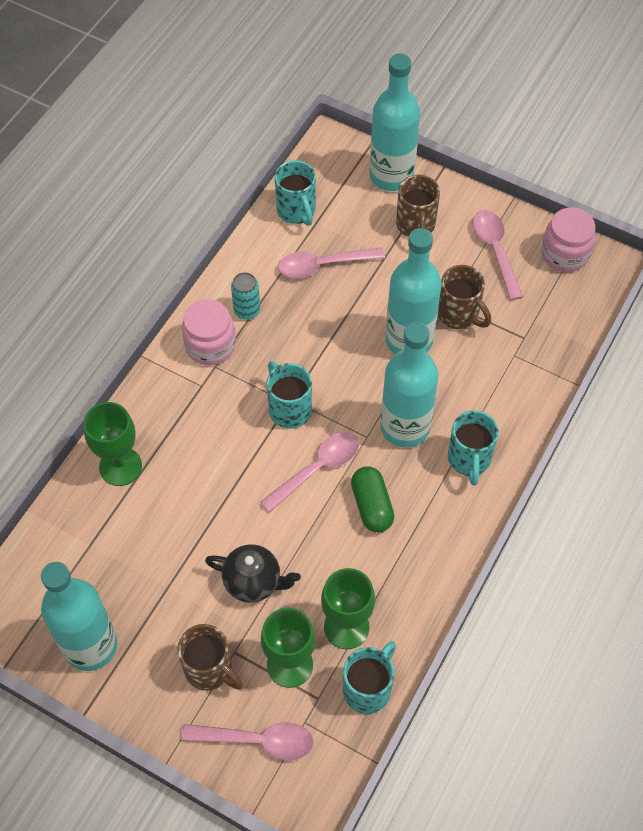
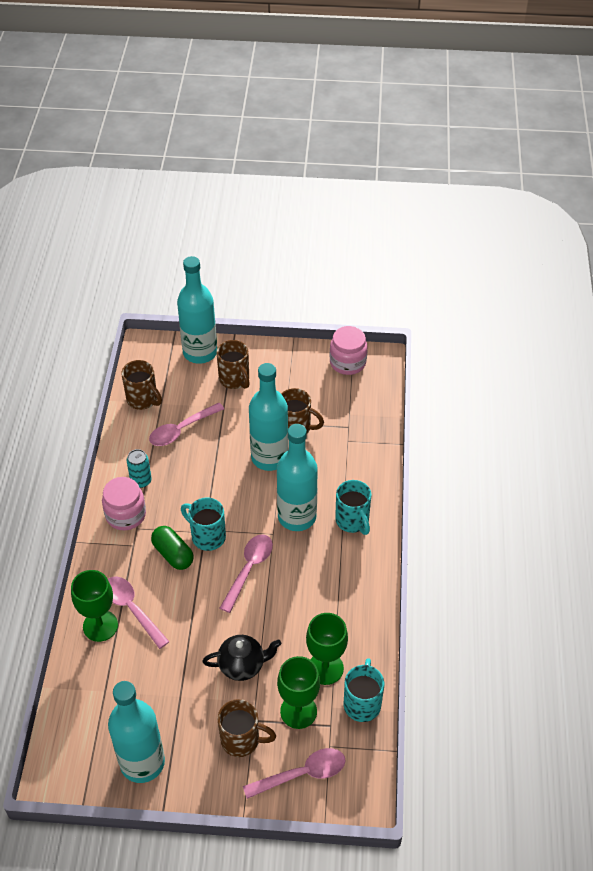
camera: 25 degrees left, 10 degrees down
(296, 211) = (143, 400): turquoise mug -> brown mug
(372, 505) = (301, 579): green capsule -> green capsule (173, 554)
(495, 250) = (299, 377): pink spoon -> pink spoon (132, 609)

